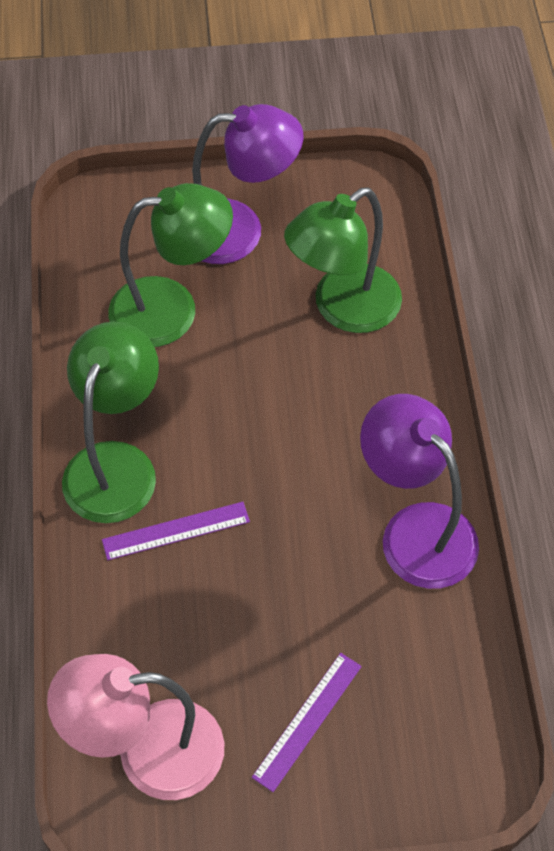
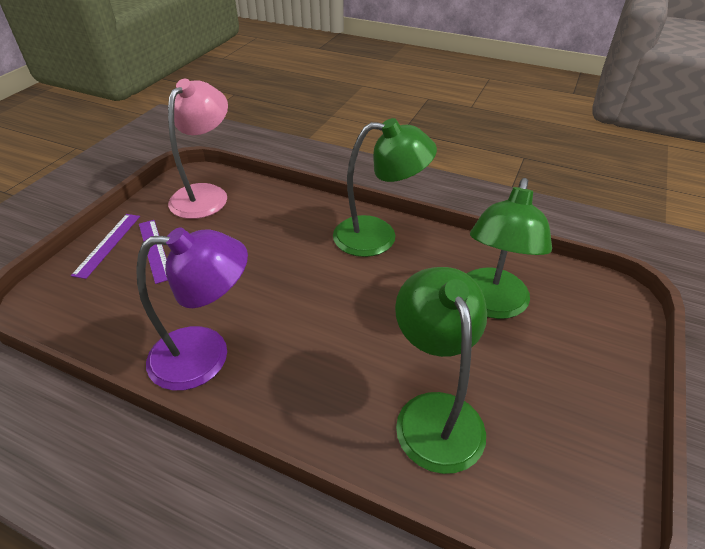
camera: 120 degrees right, 15 degrees down
(116, 464) = (378, 236): green lamp -> green lamp turned 45 degrees counterclockwise
(176, 531) = (313, 244): purple ruler -> purple ruler (107, 244)
(238, 230) = (561, 378): purple lamp -> none

